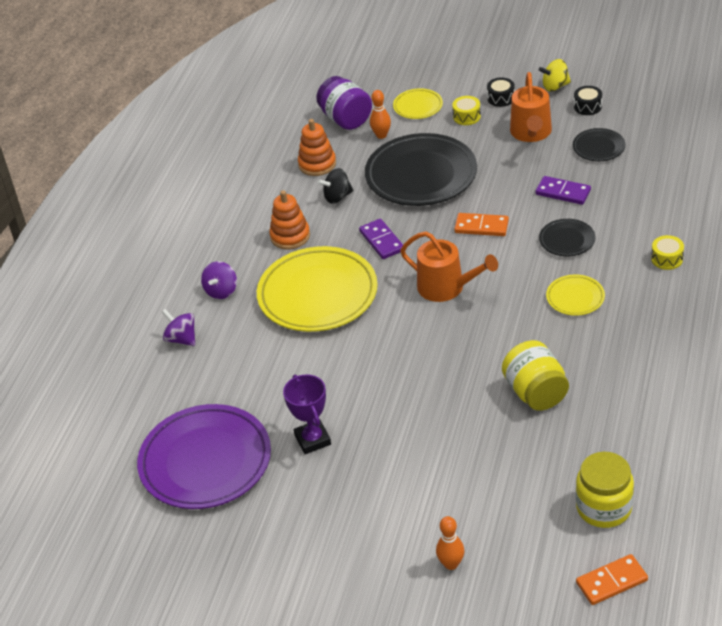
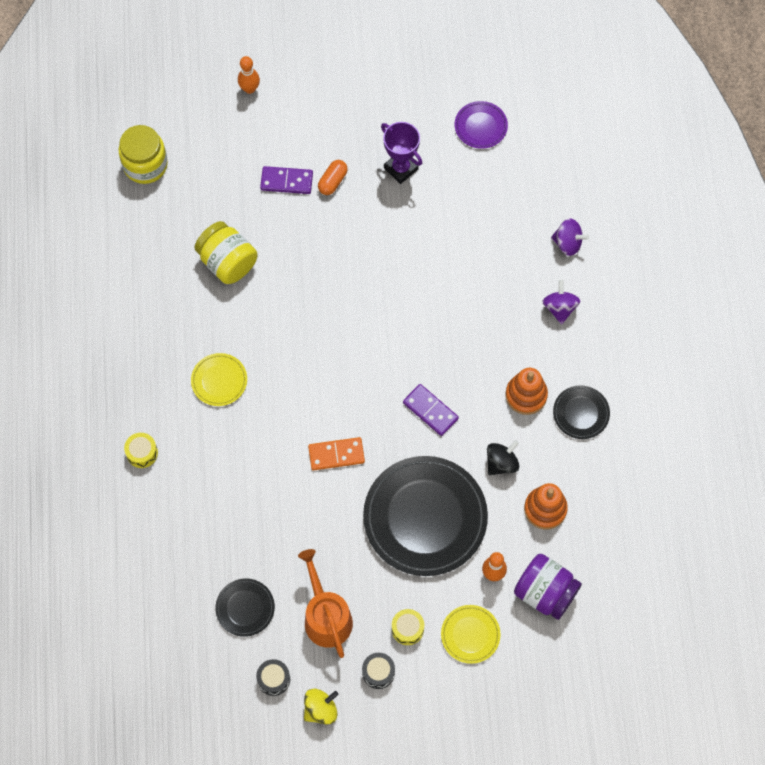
camera: 155 degrees right, 25 degrees up
(205, 461) = (480, 126): purple plate -> purple plate, size x0.47
(318, 294) = (465, 326): yellow plate -> none
(392, 444) = (332, 181): none -> orange capsule
(446, 287) = (345, 364): orange watering can -> none
(563, 192) = (266, 525): purple domino -> purple domino (286, 181)
(567, 240) = (245, 455): black plate -> black plate (581, 413)
(611, 582) = (126, 105): orange domino -> none

